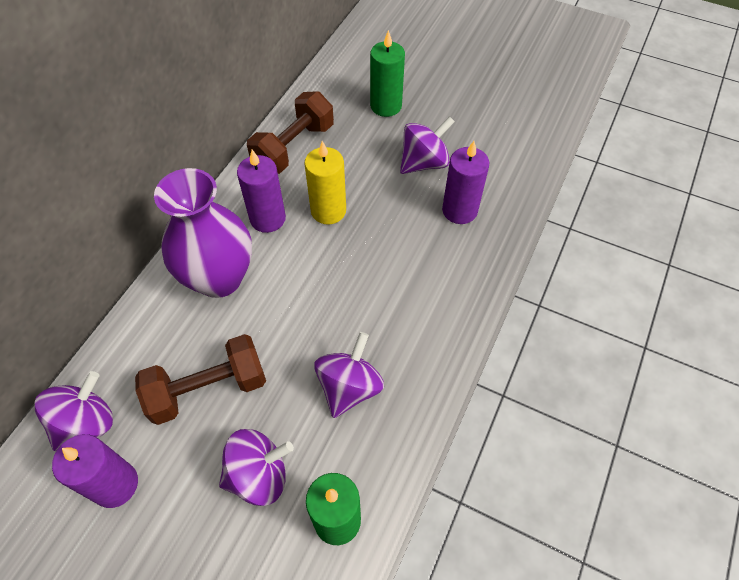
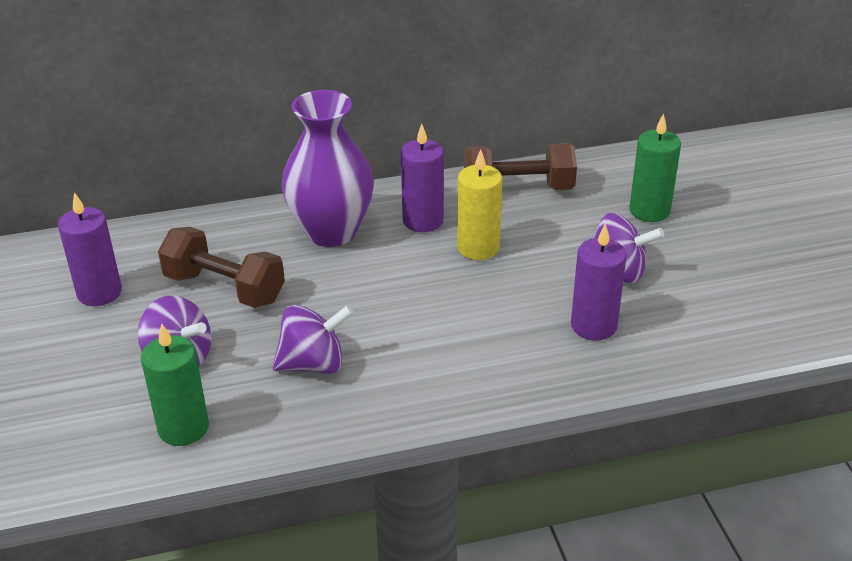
camera: 50 degrees right, 20 degrees down
(86, 423) = (133, 248): purple spinning top -> none

